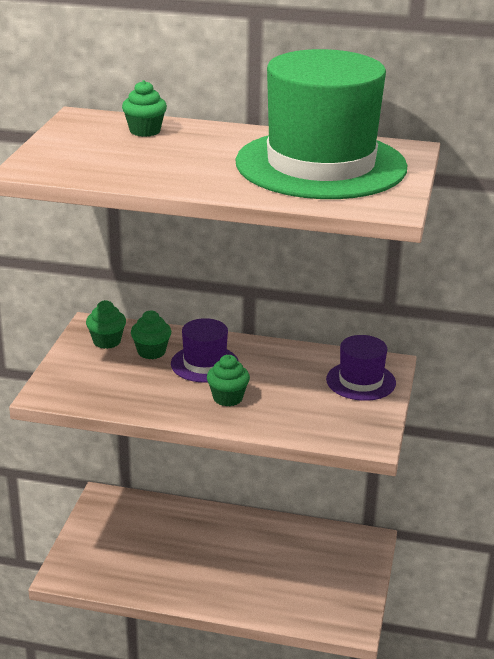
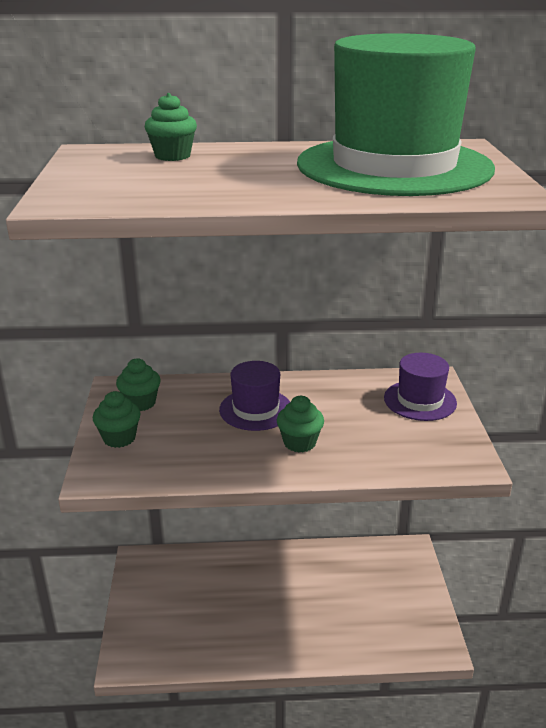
camera: 15 degrees left, 0 degrees up
(151, 352) = (193, 406): green cupcake -> green cupcake (119, 438)

